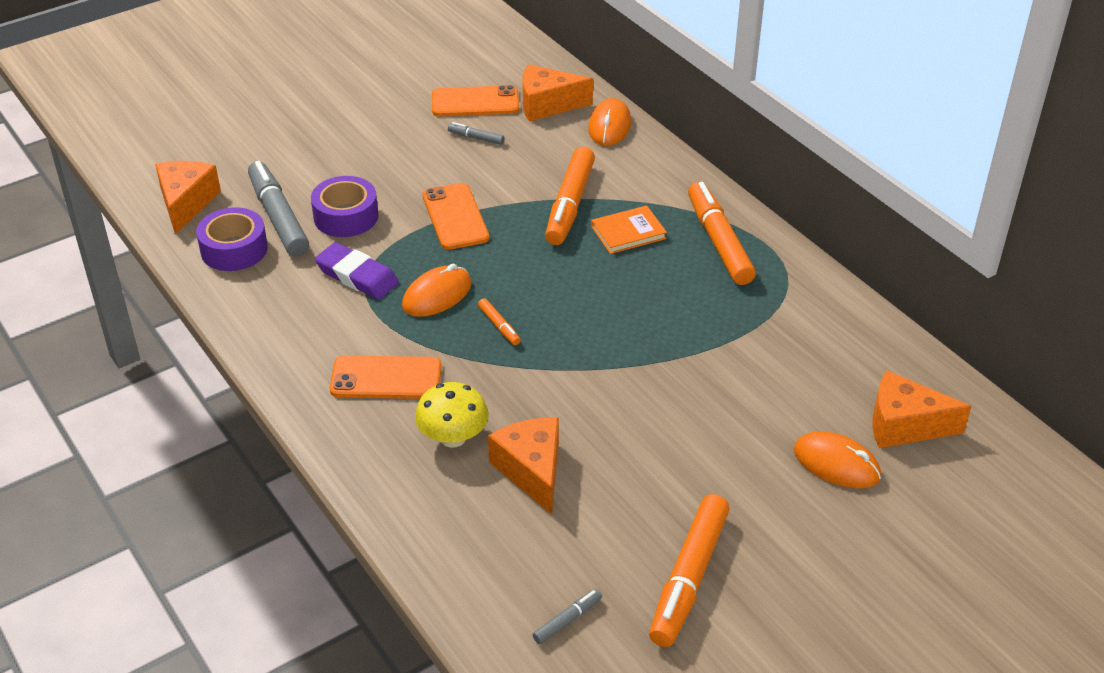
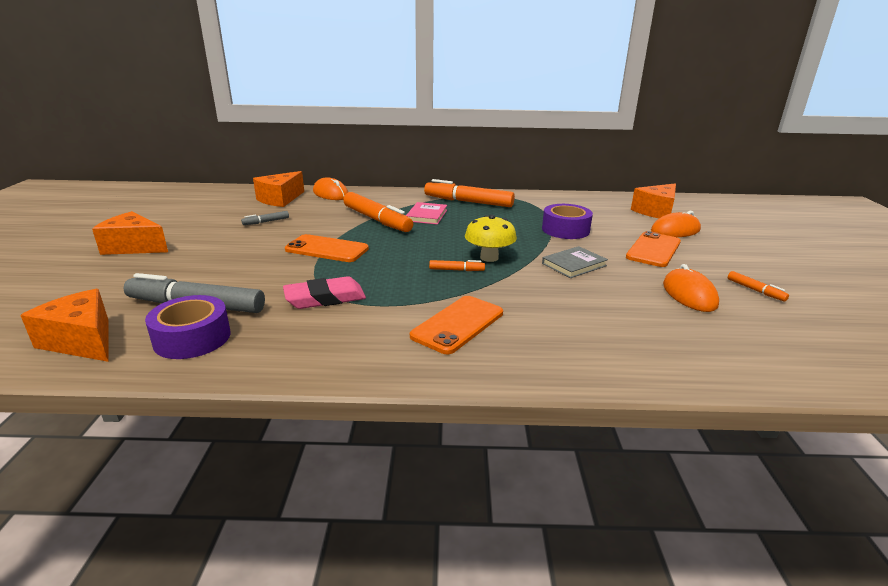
camera: 55 degrees left, 15 degrees down
(346, 216) = (252, 281): purple tape -> purple tape (565, 230)
(357, 276) = (325, 298): purple eraser -> pink eraser
(437, 295) = (394, 278): orange mouse -> orange mouse (689, 294)
(453, 437) = (555, 320): yellow mushroom -> yellow mushroom (489, 257)
(475, 102) = (234, 212): orange phone -> orange phone (653, 250)
(532, 471) = (617, 305): orange cheese -> orange cheese (134, 247)
(567, 620) = (787, 341): grey marker -> none
(607, 406) = (574, 264): none -> grey book
(628, 232) = (426, 215): orange book -> pink book
(689, 577) = (755, 290): orange marker -> orange marker, size x0.45

